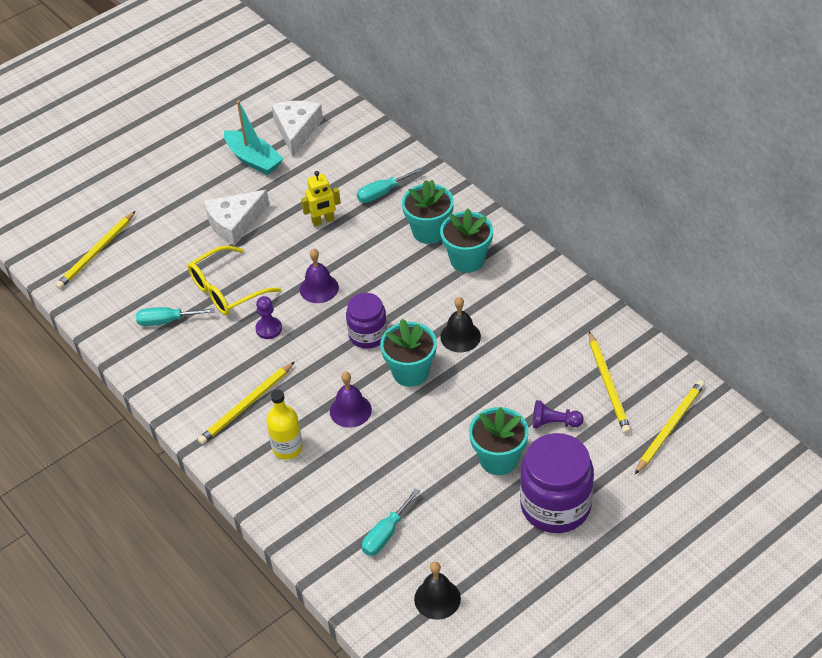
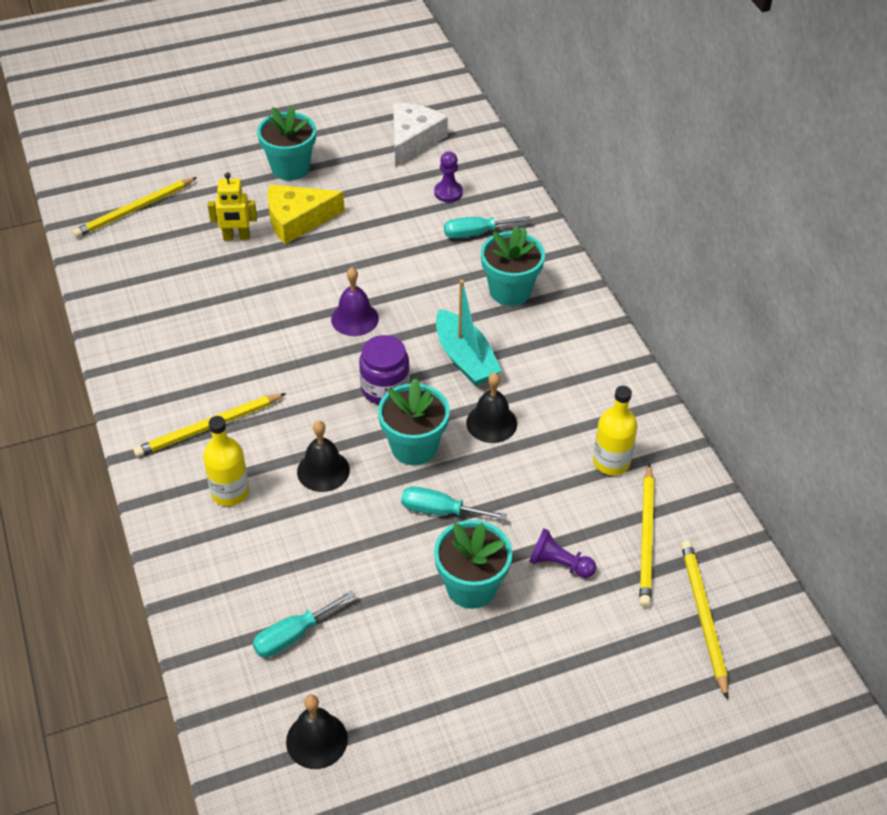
camera: 15 degrees right, 0 degrees up
(166, 321) = (170, 305): turquoise screwdriver -> turquoise screwdriver (440, 511)
(226, 290) = (251, 290): yellow glasses -> none
(235, 223) = (297, 220): white cheese -> yellow cheese
(253, 159) = (351, 158): turquoise boat -> turquoise boat (465, 358)
(269, 329) = (276, 347): purple pawn -> purple pawn (448, 193)
(323, 221) = (395, 245): yellow robot -> yellow robot (236, 237)
(350, 410) = (323, 470): purple bell -> black bell
(467, 260) = (540, 336): turquoise flower pot -> turquoise flower pot (290, 168)
(555, 505) = (515, 670): purple jar -> none
(560, 338) = (611, 462): none -> yellow bottle
(670, 427) = (703, 616): yellow pencil -> yellow pencil turned 60 degrees counterclockwise

